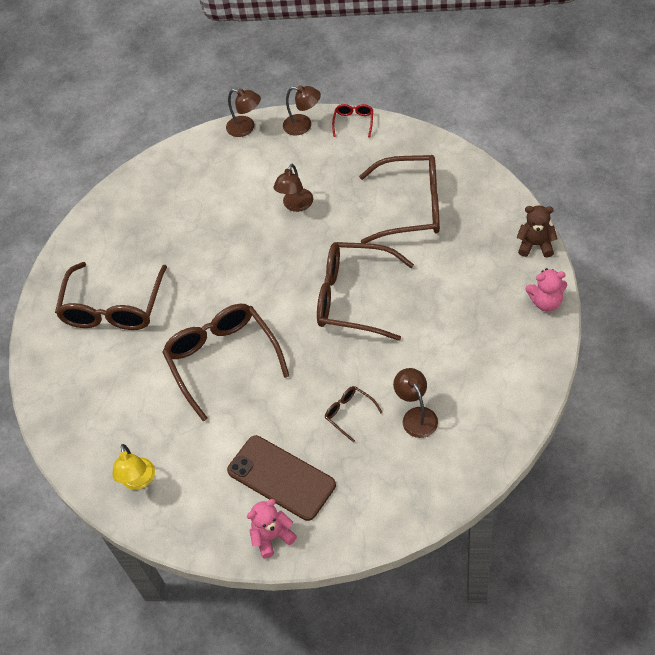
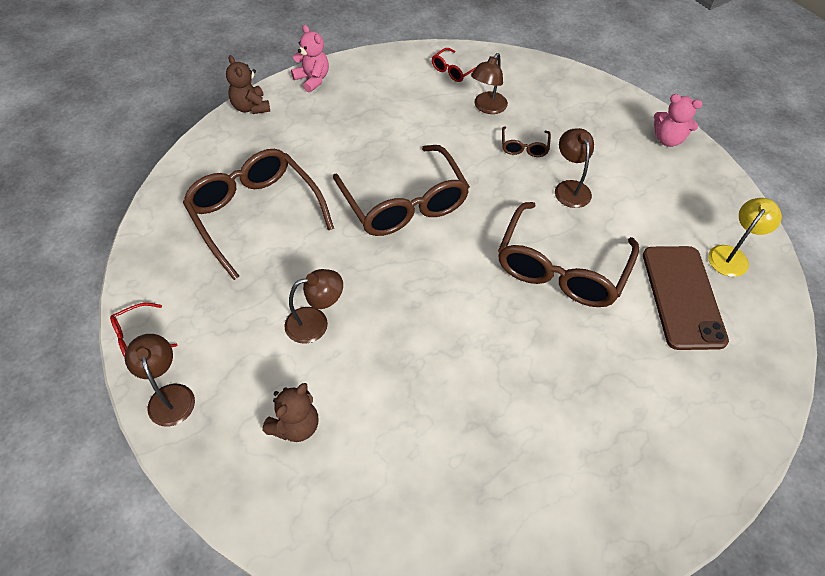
camera: 135 degrees left, 0 degrees up
(113, 307) = (600, 426): brown glasses -> none
(239, 171) = (296, 425): none -> brown teddy bear
(246, 128) = (207, 472): brown lamp -> brown lamp (570, 188)
(281, 478) = (620, 160): brown phone -> brown phone (682, 296)
(486, 419) = (453, 70): none -> red glasses

